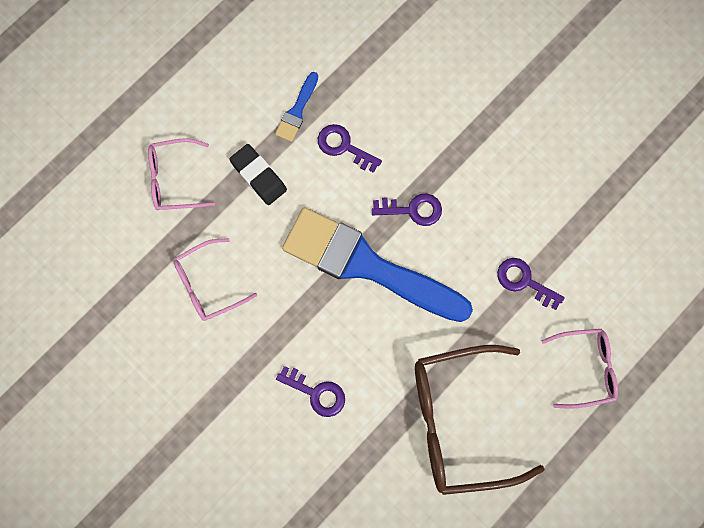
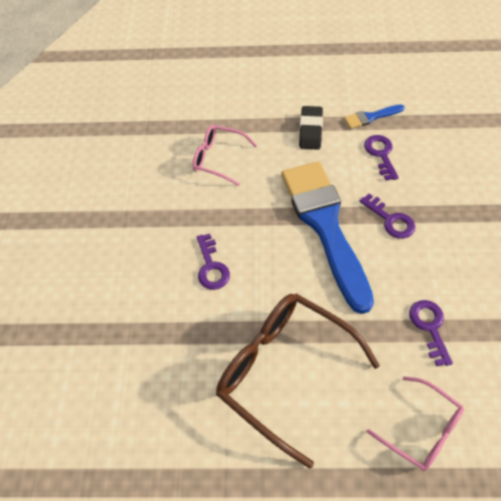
camera: 50 degrees right, 20 degrees down
(174, 179) = (261, 98): pink glasses -> none

